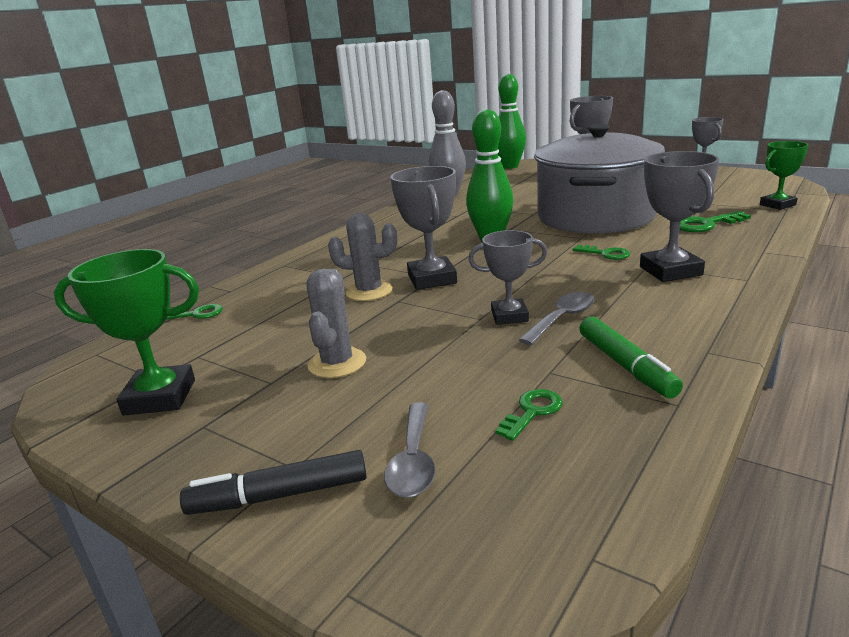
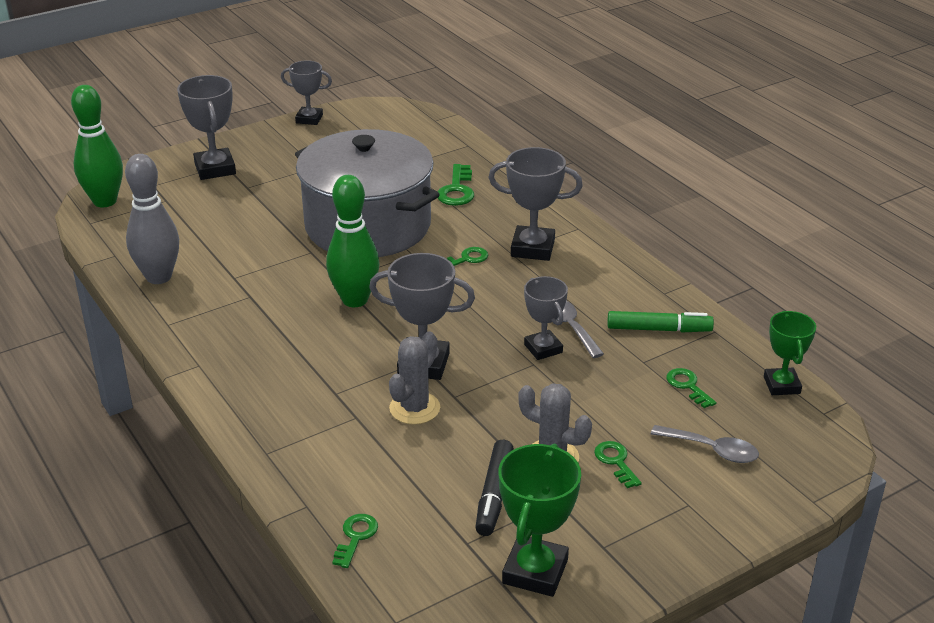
camera: 70 degrees left, 10 degrees up
(279, 495) = (716, 515): black marker -> black marker (494, 494)
(350, 399) = (616, 462): none -> green key
(509, 316) = (543, 348): grey trophy -> grey trophy turned 45 degrees counterclockwise
(777, 205) = (453, 142): green trophy -> green trophy (781, 385)

